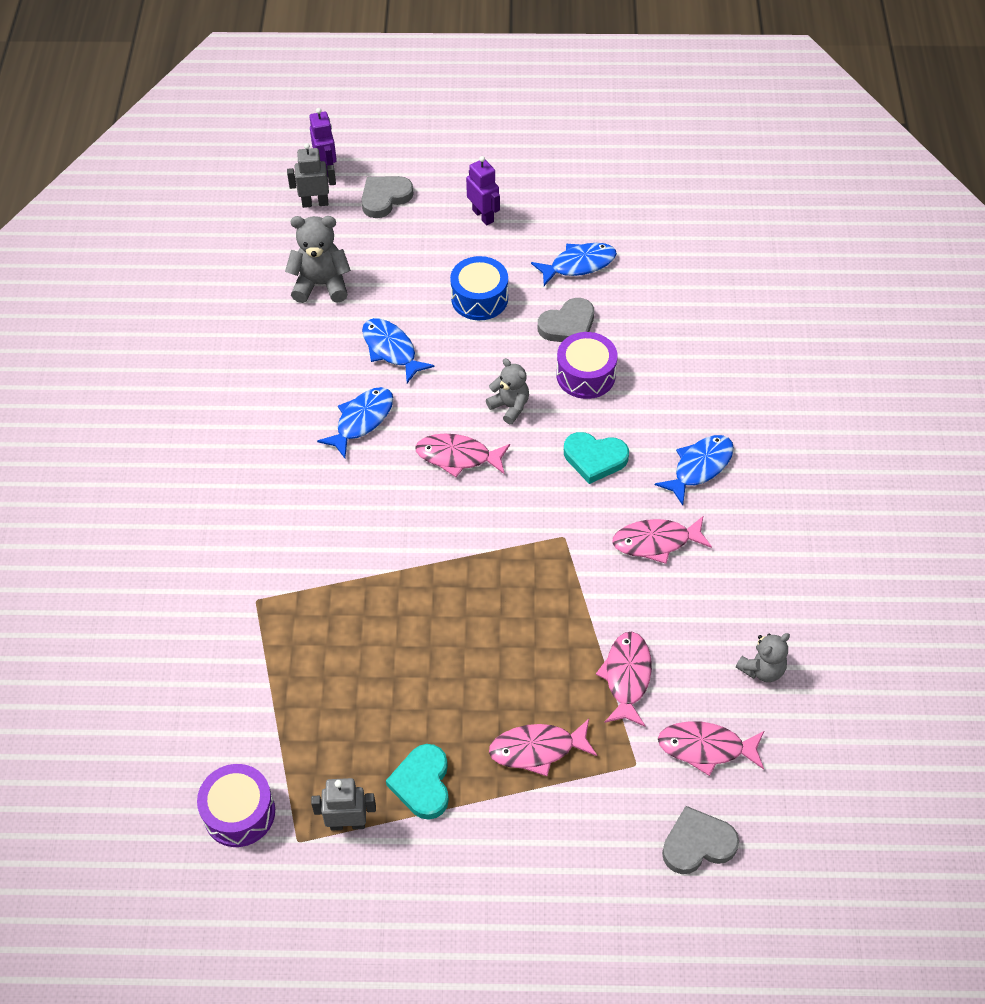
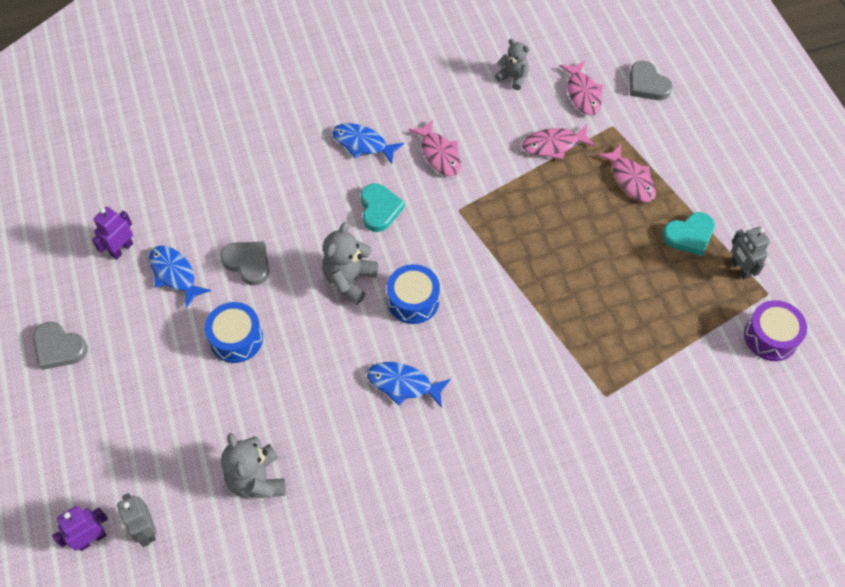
camera: 110 degrees left, 5 degrees up
(385, 198) = (125, 464): grey heart -> grey heart (59, 348)
(391, 350) = (318, 389): blue fish -> none
(458, 457) = (413, 301): pink fish -> blue drum
(483, 216) = (130, 368): purple robot -> purple robot (121, 249)
(510, 406) = (349, 280): grey teddy bear -> grey teddy bear, size x1.53
(585, 375) = (298, 236): purple drum -> none

